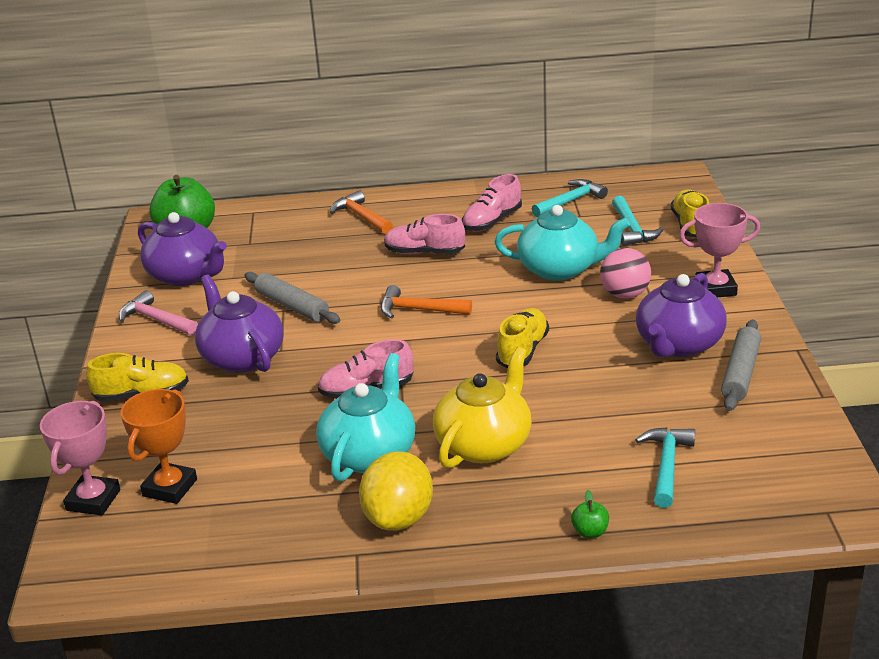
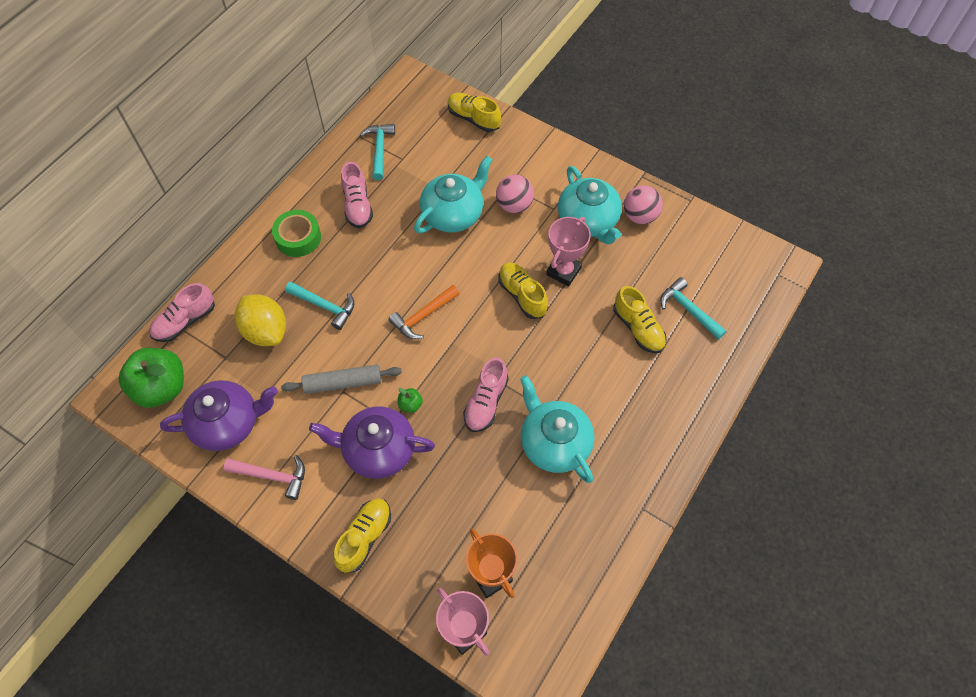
camera: 55 degrees left, 30 degrees up
(156, 320) = (272, 476): pink hammer -> pink hammer turned 150 degrees counterclockwise
(361, 217) = (266, 269): orange hammer -> none
(399, 518) = (627, 466): yellow lemon -> yellow lemon (266, 331)
(415, 214) = (298, 237): none -> green tape
(424, 252) = (356, 267): pink shoe -> pink shoe (185, 321)
(484, 444) = (597, 379): yellow teapot -> none
(588, 441) = (638, 328): none -> yellow shoe
(590, 532) = (713, 384): green apple -> green apple (410, 404)
(632, 229) = (447, 147): turquoise hammer -> turquoise hammer (325, 306)
(678, 344) = (588, 221): purple teapot -> turquoise teapot
(715, 288) = (551, 162): pink trophy -> pink trophy (563, 271)
(740, 373) = (640, 216): grey rolling pin -> pink ball

